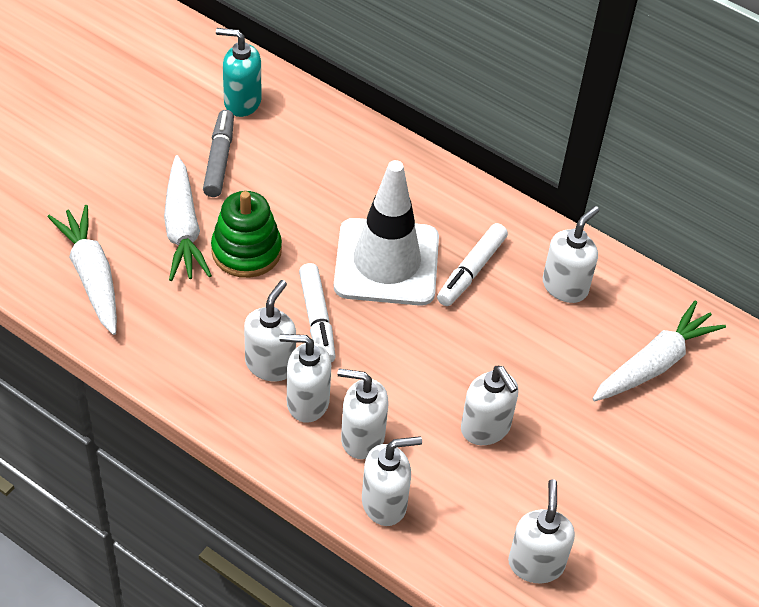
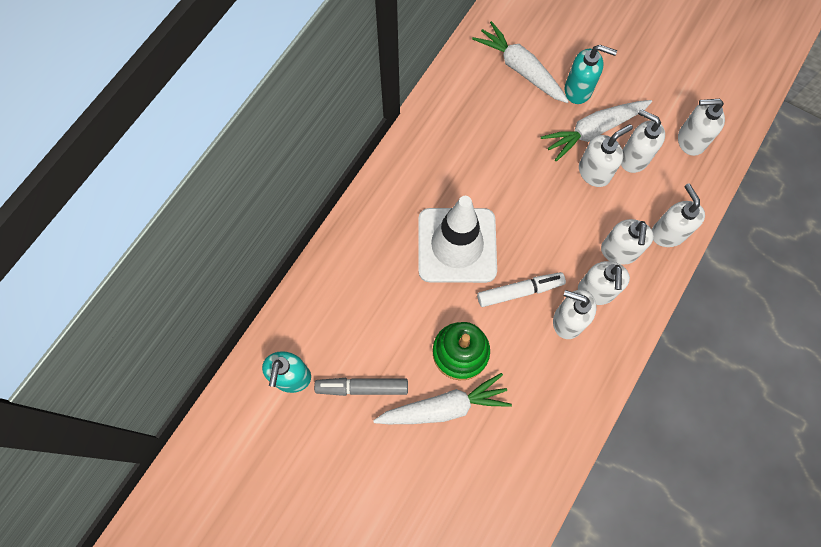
camera: 90 degrees left, 20 degrees up
(92, 276) = (505, 475): white carrot -> white carrot (593, 131)
(471, 271) = (456, 185): white marker -> none
(565, 286) = (461, 123): white soap dispenser -> white soap dispenser (633, 158)
(621, 429) = (578, 90): none -> turquoise soap dispenser

